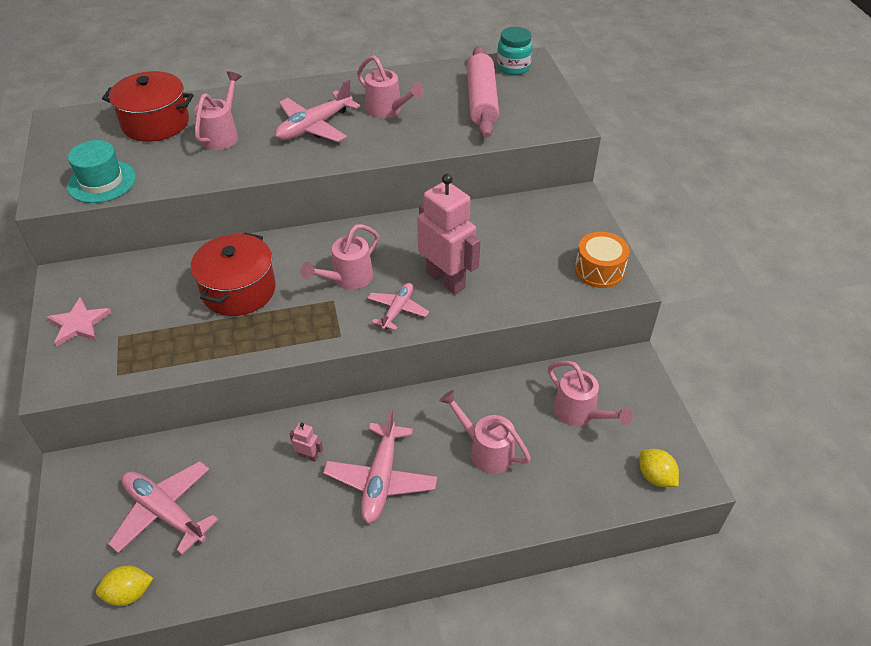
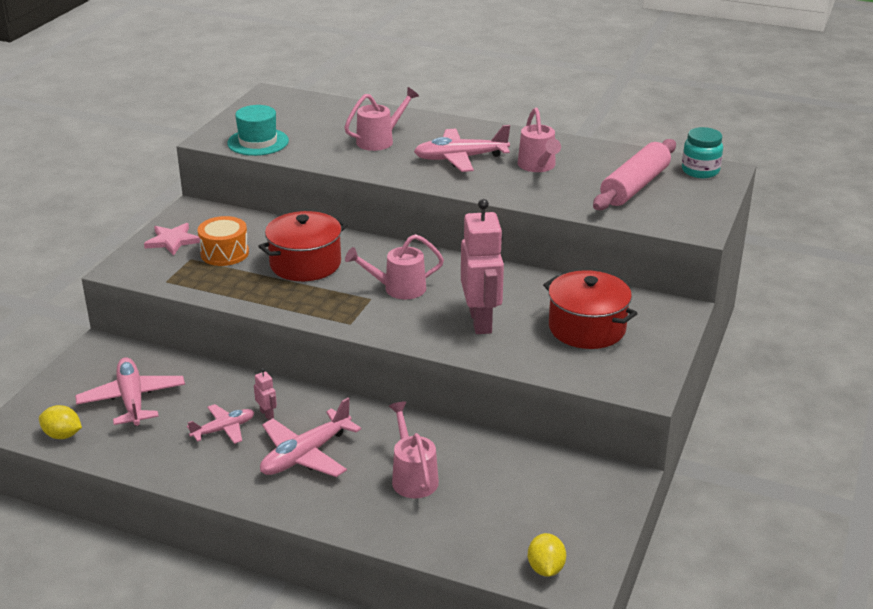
camera: 35 degrees right, 15 degrees down
(155, 123) = (338, 117): red pot -> red pot (587, 328)
(397, 310) = (415, 325): pink plane -> pink plane (224, 429)
(579, 413) = (527, 491): pink watering can -> none
(599, 270) = (634, 370): orange drum -> orange drum (224, 253)

